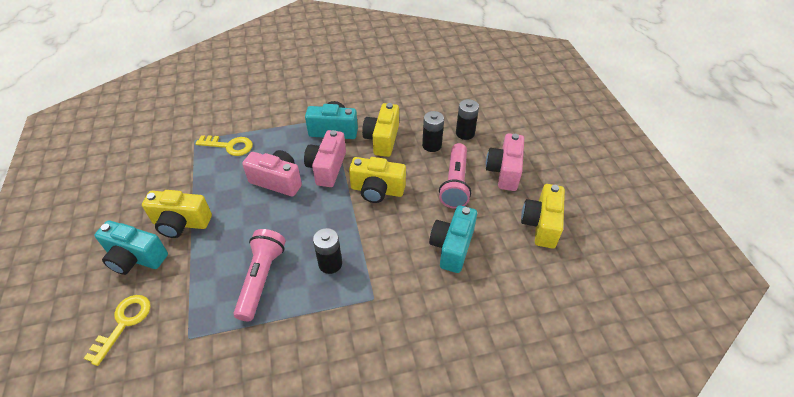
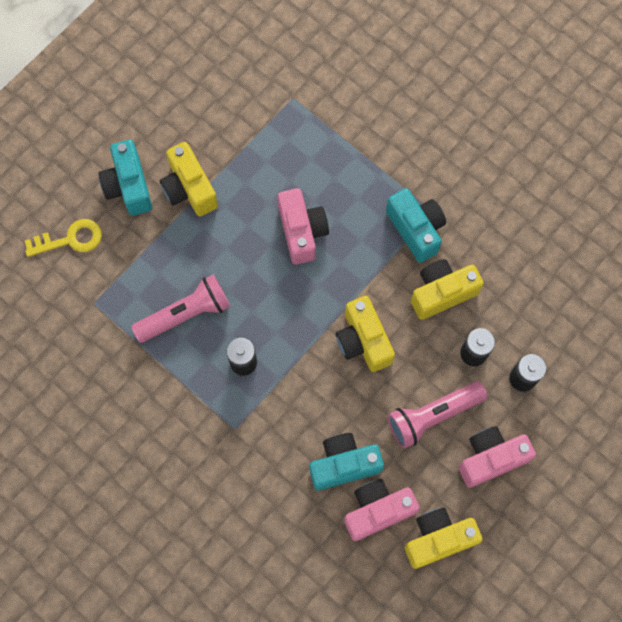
camera: 55 degrees right, 25 degrees up
(229, 146) = (311, 141): yellow key -> none
(327, 168) = (356, 266): pink camera -> pink camera (377, 510)

